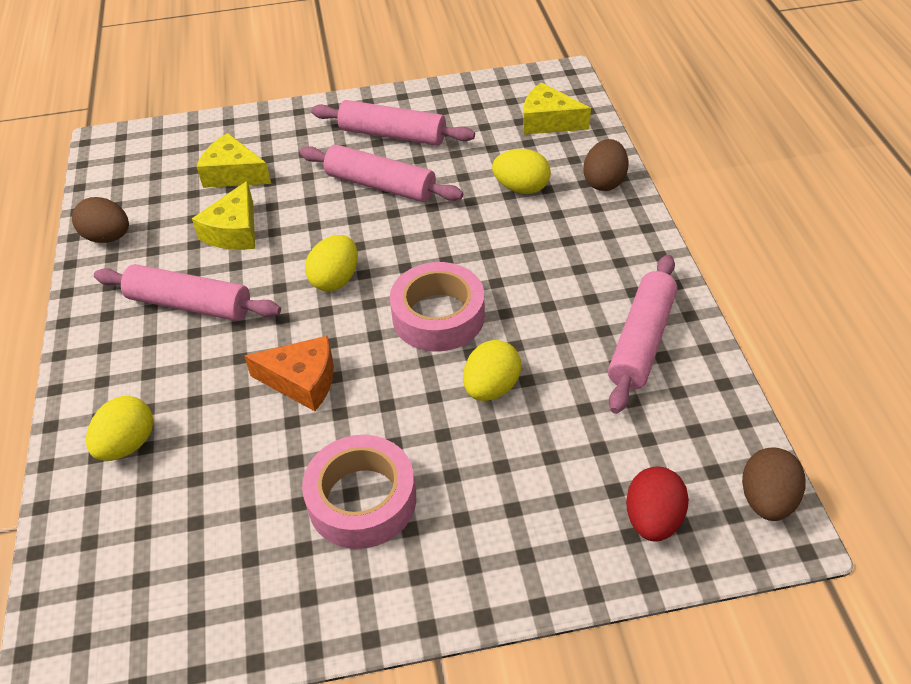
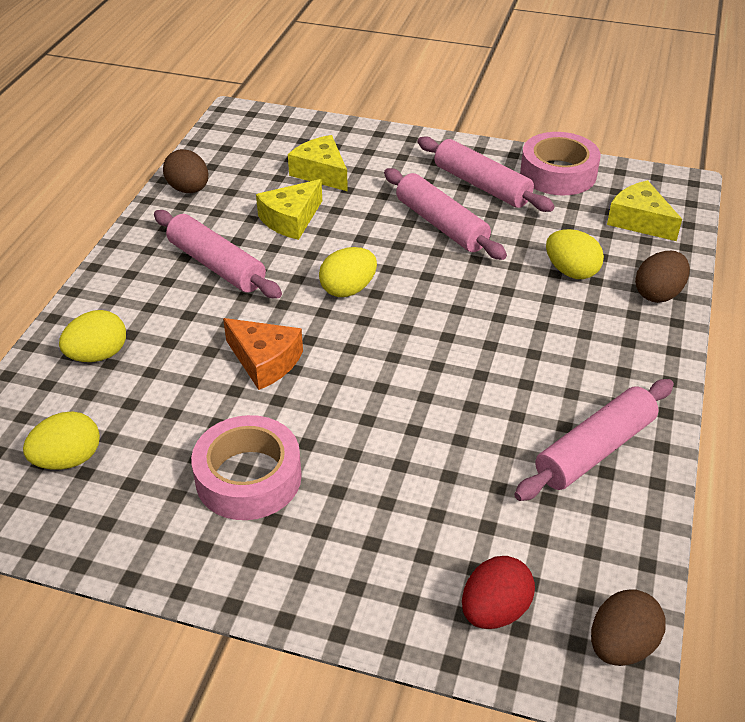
camera: 25 degrees right, 5 degrees down
(438, 316) = (417, 354): pink tape -> pink tape (558, 173)
(491, 387) = (423, 433): yellow egg -> yellow egg (68, 460)

